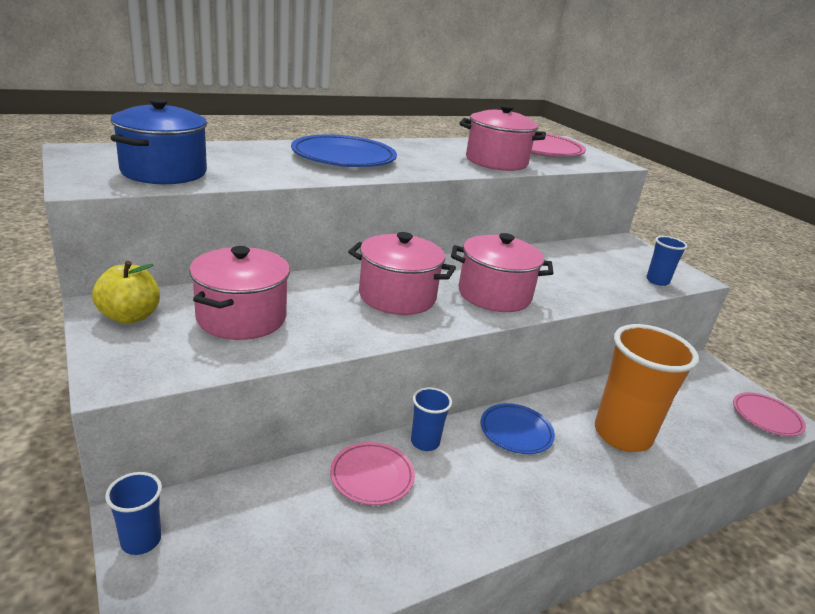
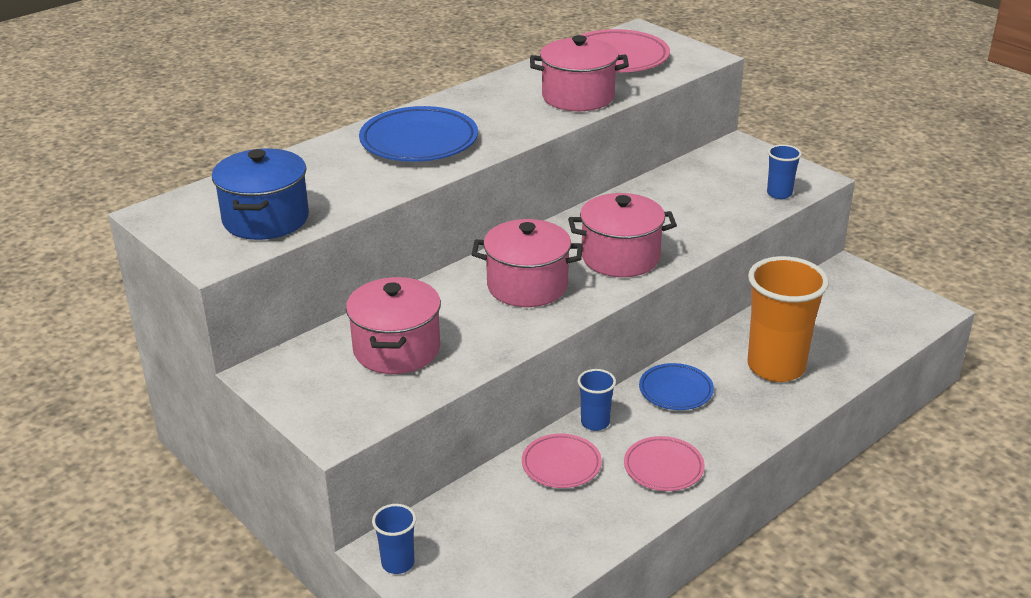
camera: 10 degrees left, 5 degrees up
(130, 316) = (295, 376): yellow apple -> none
(766, 417) = (911, 312): pink plate -> pink plate (663, 467)

